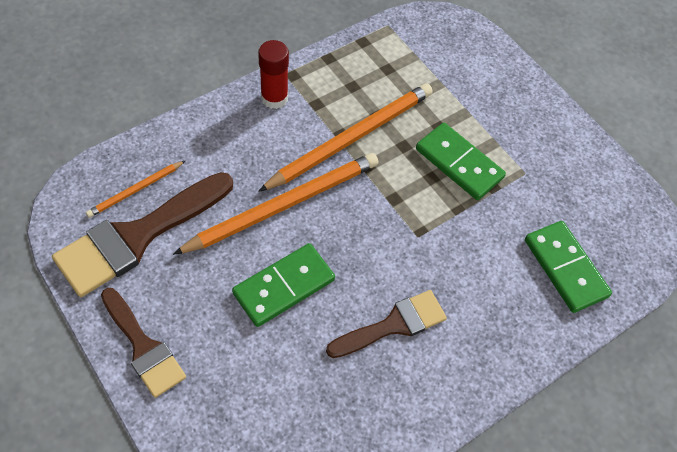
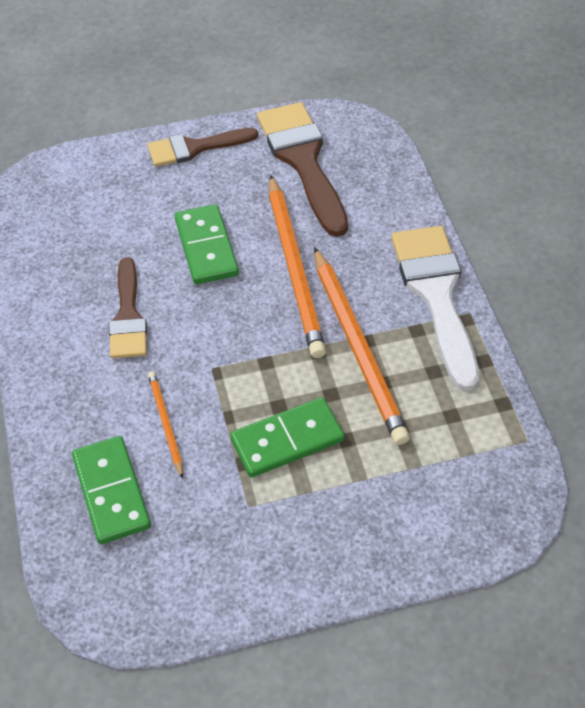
camera: 115 degrees right, 5 degrees down
(135, 190) = (353, 167): orange pencil -> orange pencil (165, 423)
(274, 98) = (436, 294): red glue stick -> white brush
(565, 268) = (111, 491): green domino -> green domino turned 75 degrees clockwise

